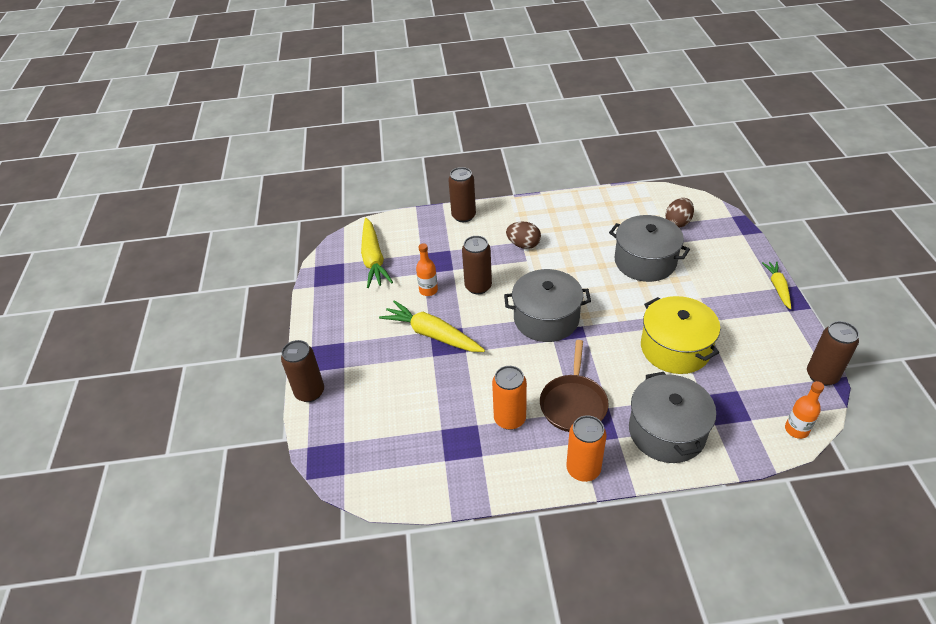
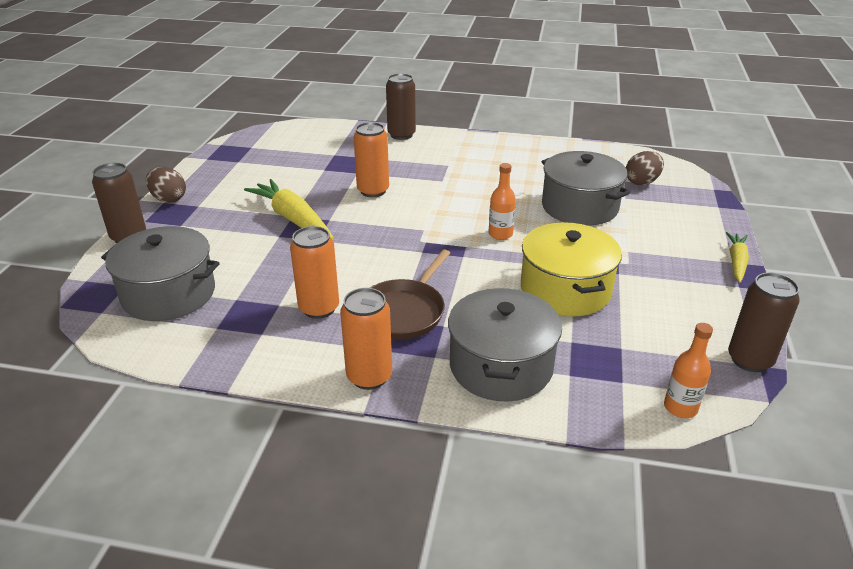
camera: 15 degrees right, 10 degrees down
(373, 259) = (282, 150): yellow carrot -> none
(428, 290) = (318, 183): orange bottle -> orange bottle (500, 234)
(478, 286) = (373, 191): brown can -> orange can
(523, 245) = (448, 168): brown egg -> brown egg (168, 199)
(546, 318) = (428, 231): grey pot -> grey pot (169, 294)

